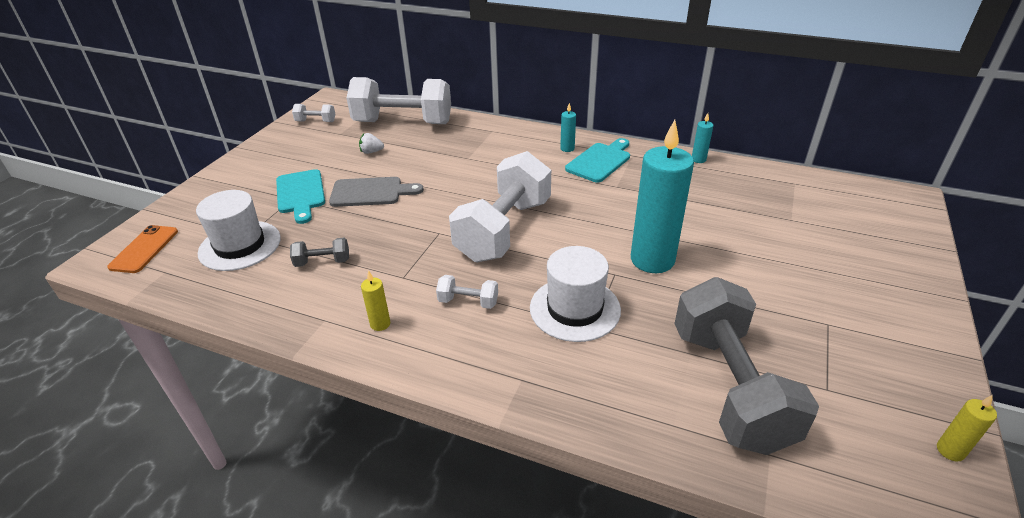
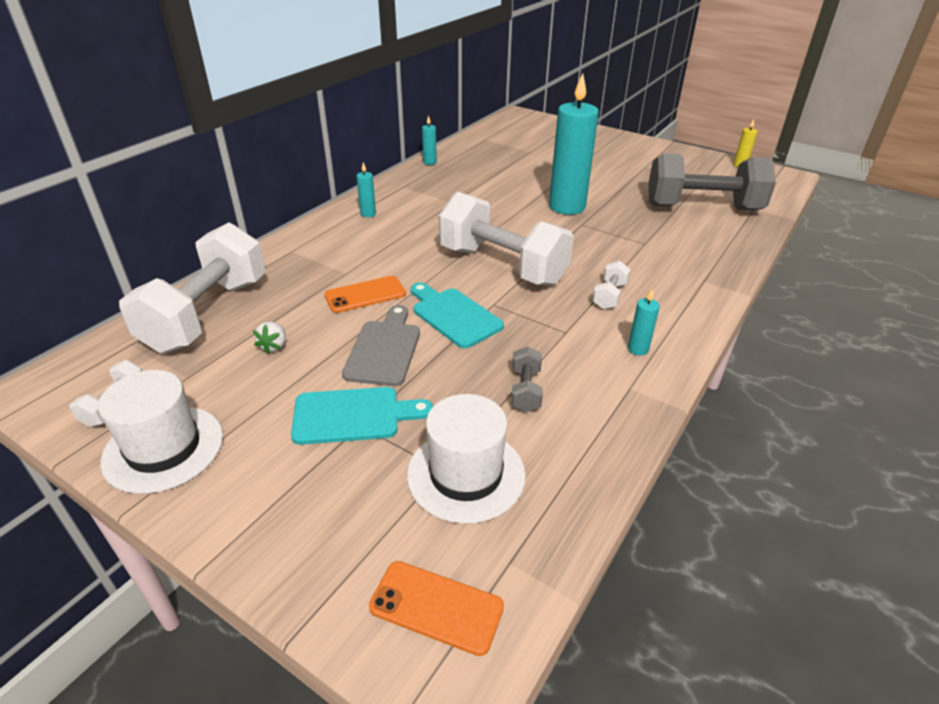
camera: 80 degrees left, 0 degrees up
(380, 324) = (638, 349): yellow candle -> turquoise candle
(439, 172) = (365, 295): none -> orange phone
(575, 309) = (623, 247): white hat -> white hat (163, 448)
(600, 161) = (404, 202): turquoise cutting board -> turquoise cutting board (454, 315)

